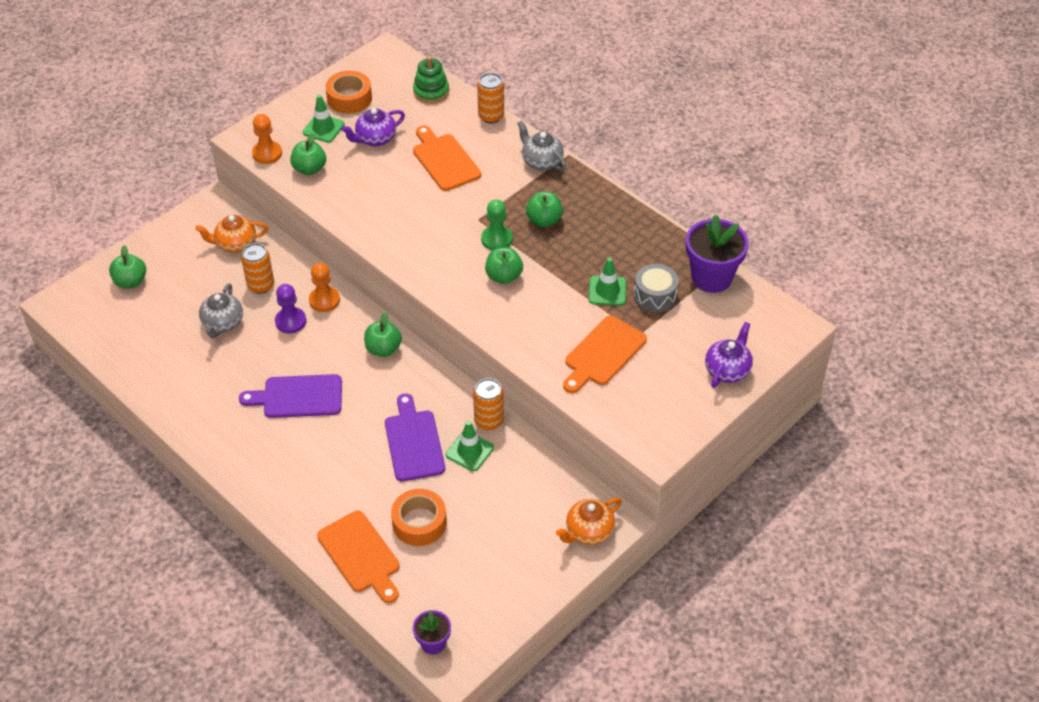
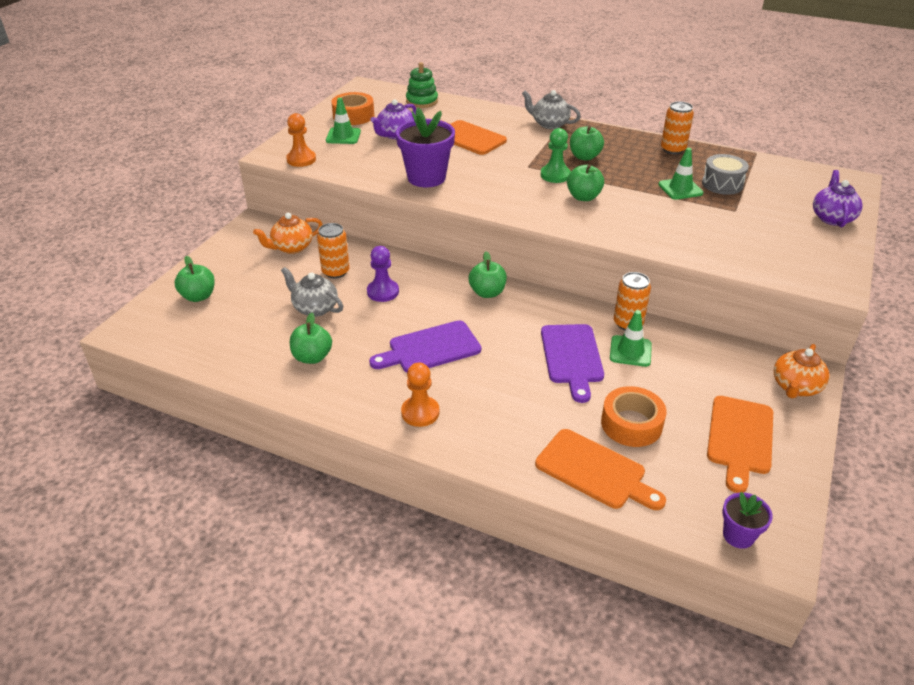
camera: 20 degrees left, 10 degrees down
(223, 323) = (315, 308): grey teapot -> grey teapot turned 135 degrees clockwise
(309, 169) = (349, 162): green apple -> green apple (312, 357)
(324, 300) = (405, 270): orange pawn -> orange pawn (420, 412)
(414, 442) = (572, 357): purple cutting board -> purple cutting board turned 150 degrees counterclockwise
(491, 116) = (484, 106): orange can -> orange can (673, 149)
(603, 353) = (719, 229): orange cutting board -> orange cutting board (739, 438)
(711, 277) = (754, 165): purple flower pot -> purple flower pot (426, 178)

